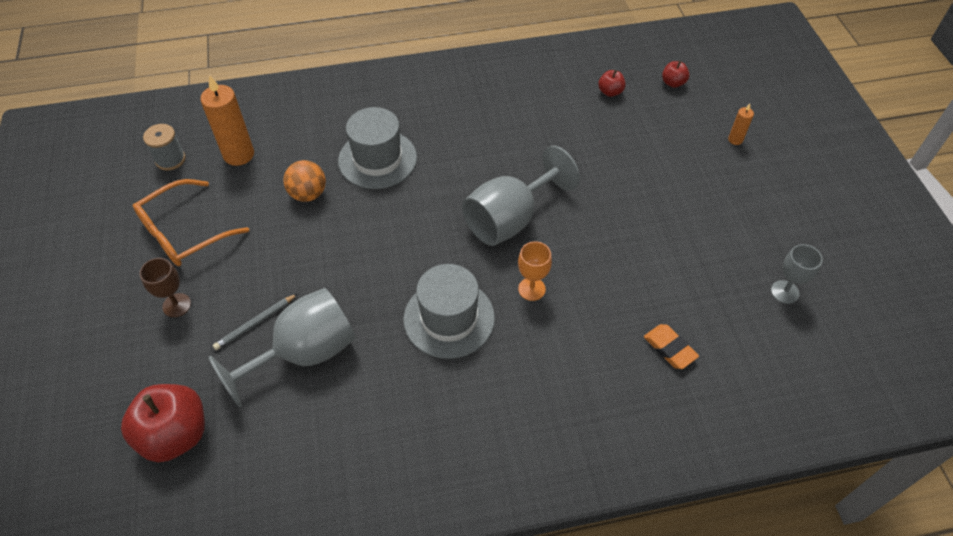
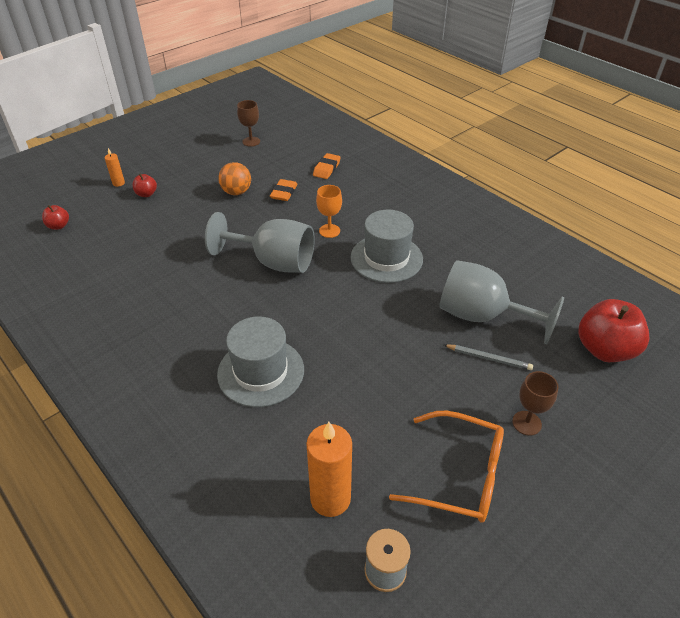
camera: 120 degrees left, 10 degrees down
(308, 194) = (339, 401): orange ball -> orange ball (236, 192)
(610, 92) = (86, 256): red apple -> red apple (146, 194)
(635, 278) = (284, 193): none -> orange eraser
(784, 292) = (251, 141): grey goblet -> brown goblet

